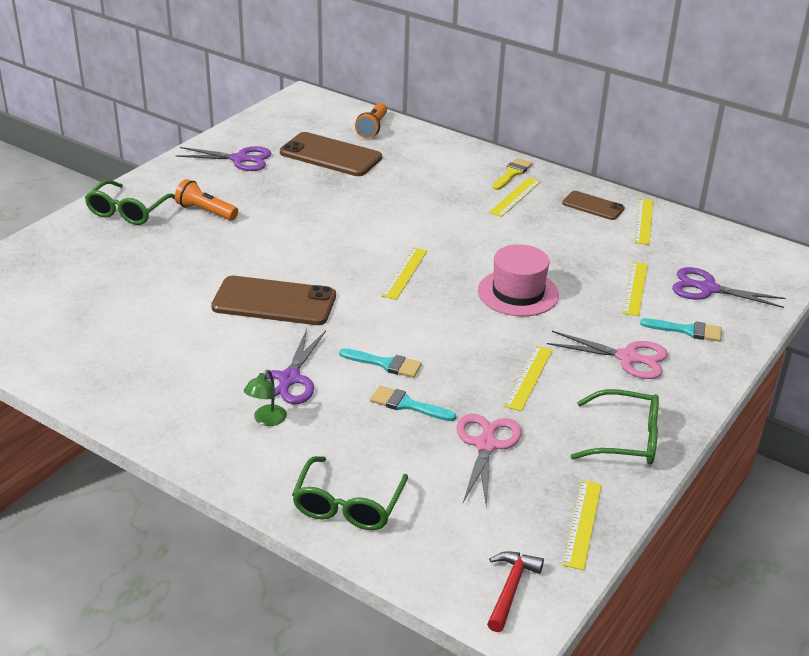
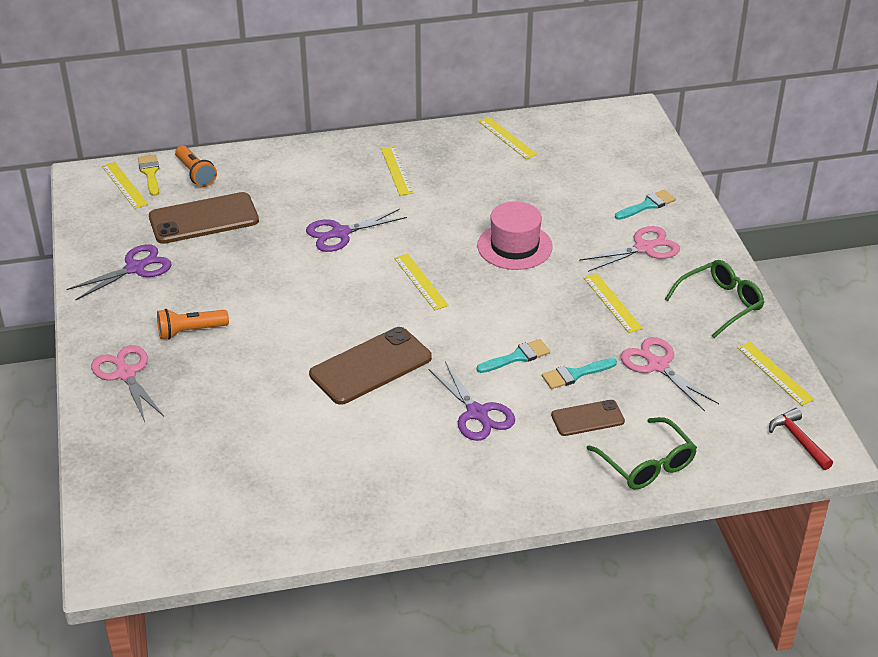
camera: 45 degrees left, 5 degrees up
(128, 211) = (126, 374): green glasses -> pink scissors
(266, 420) = (511, 451): green lamp -> none
(512, 173) = (364, 151): yellow brush -> yellow brush (150, 173)
(593, 206) = (458, 145): brown phone -> brown phone (587, 418)
(635, 288) = (576, 194): yellow ruler -> yellow ruler (124, 185)
(707, 289) = (616, 166): purple scissors -> purple scissors (340, 233)

